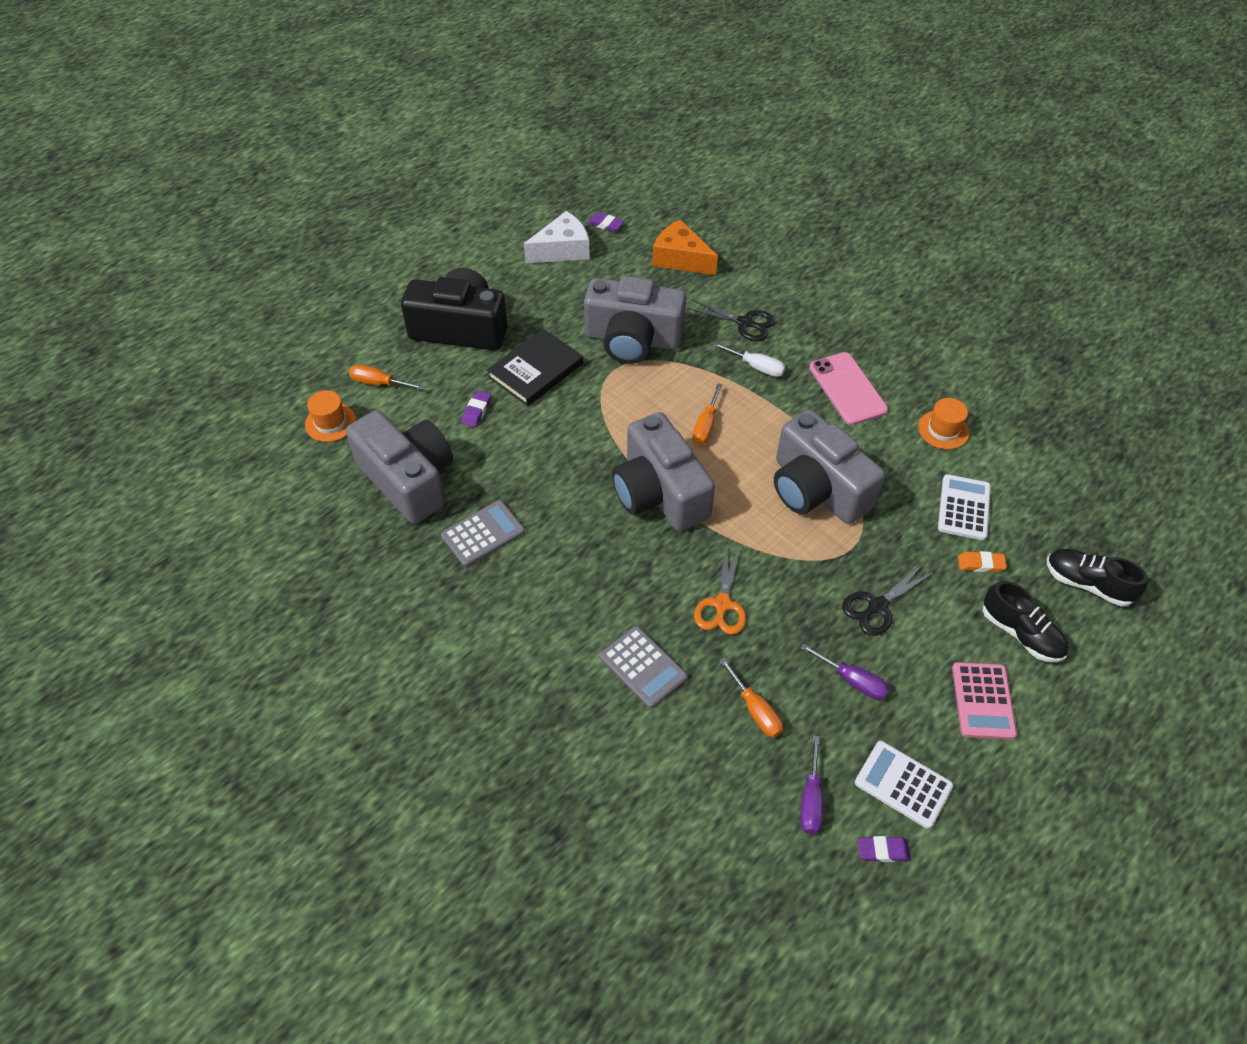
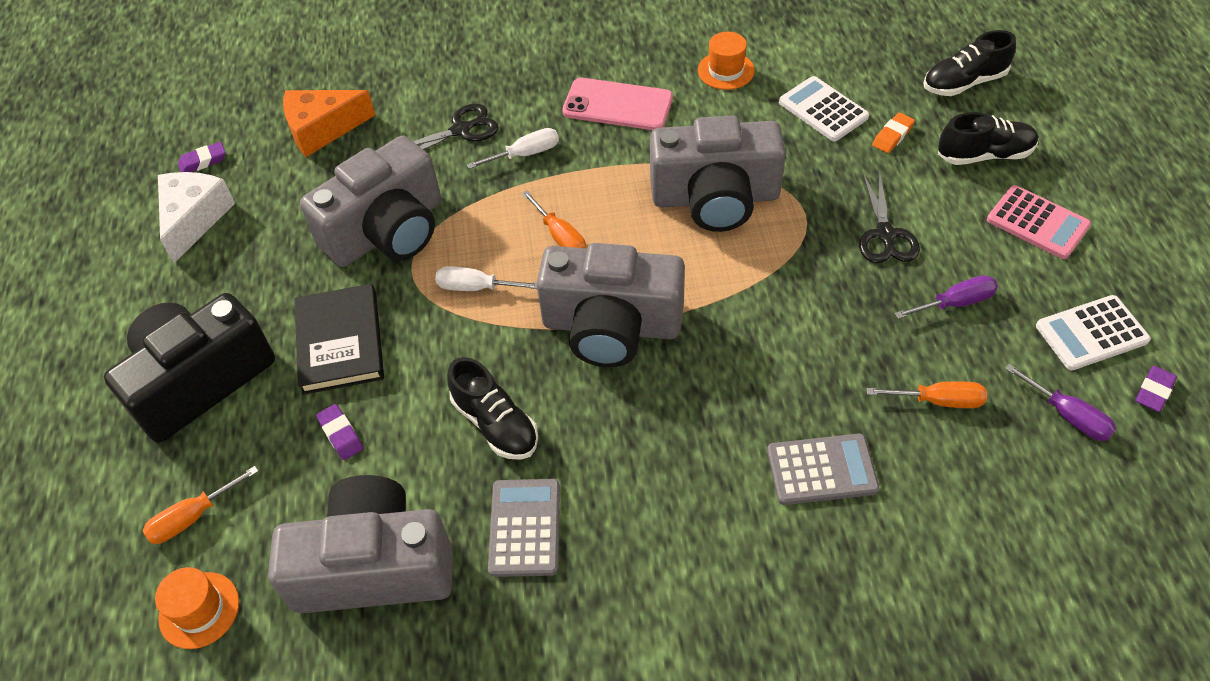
camera: 50 degrees left, 0 degrees up
(540, 477) = (495, 424): none -> black shoe
(629, 408) = (476, 287): none -> white screwdriver
(722, 604) = (793, 354): orange scissors -> none

